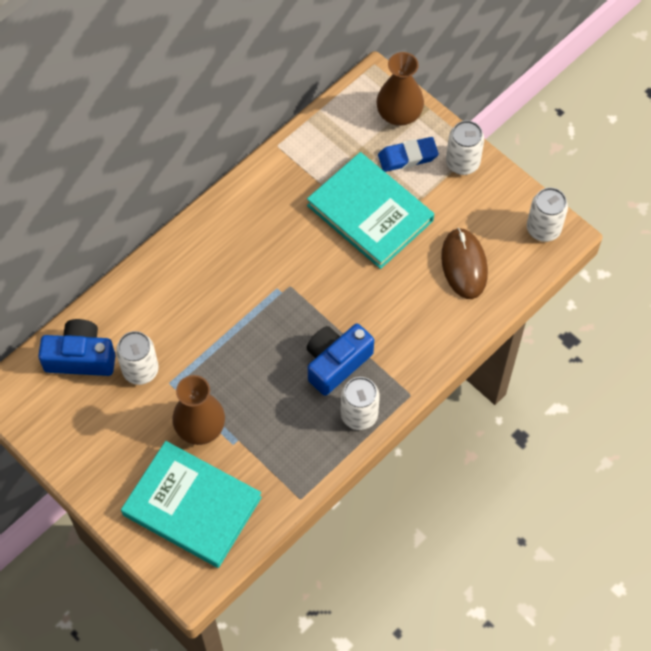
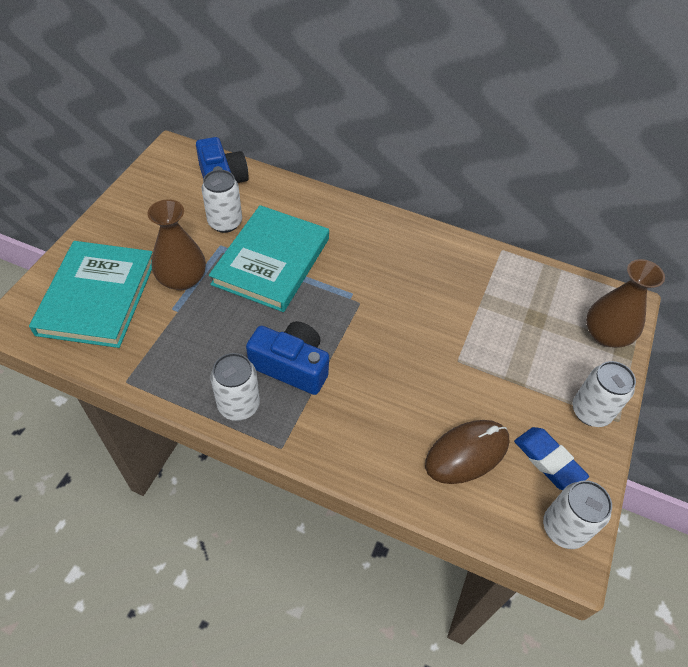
camera: 65 degrees right, 10 degrees down
(370, 213) = (476, 344): turquoise book -> turquoise book (271, 261)
(407, 157) = (562, 357): blue eraser -> blue eraser (548, 461)

